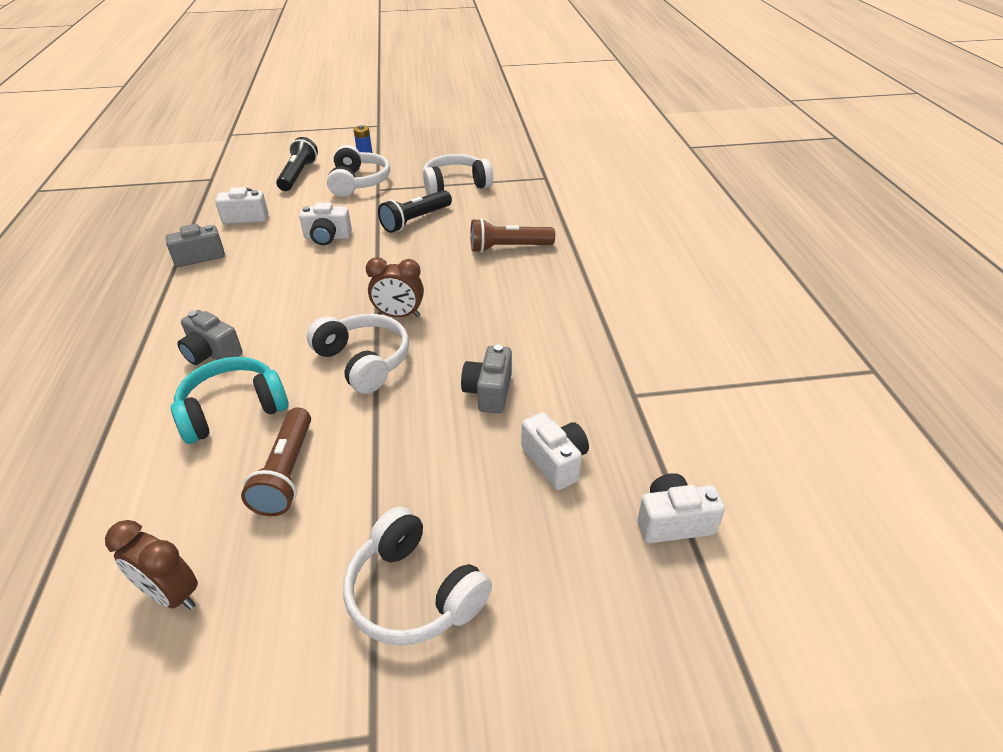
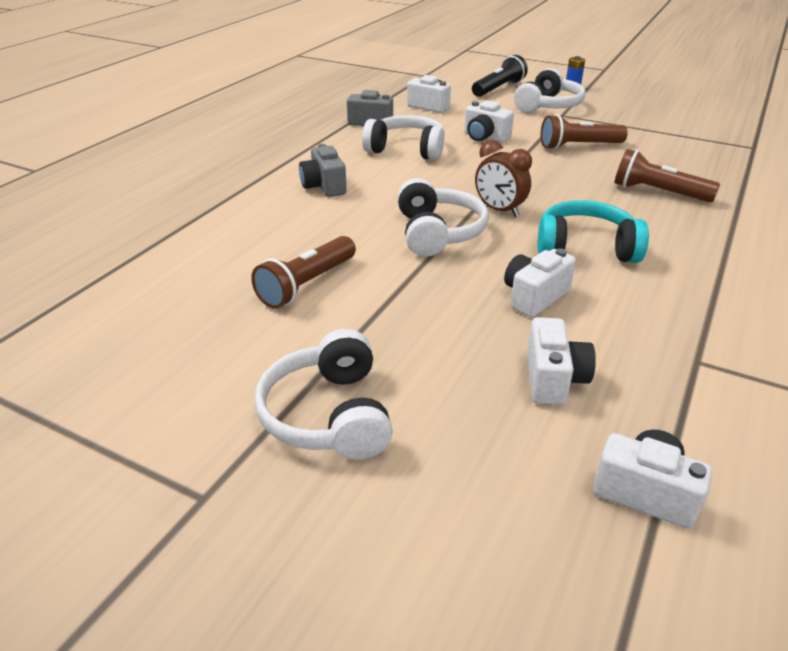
camera: 35 degrees right, 5 degrees down
(171, 595) = (160, 325): brown clock -> none
(233, 410) = (306, 228): turquoise headphones -> turquoise headphones (585, 248)
(415, 220) = (578, 146): black flashlight -> brown flashlight
(455, 185) = (644, 130): white headphones -> white headphones (406, 150)
(489, 392) = (534, 297): grey camera -> white camera

